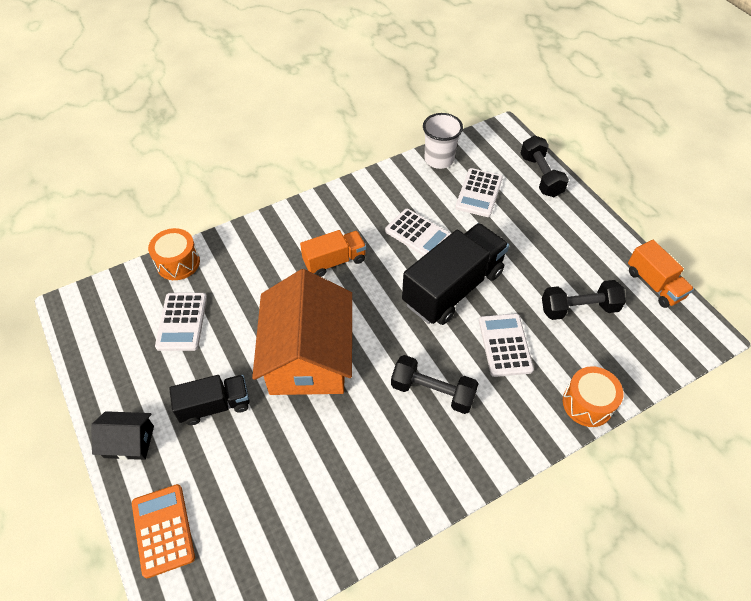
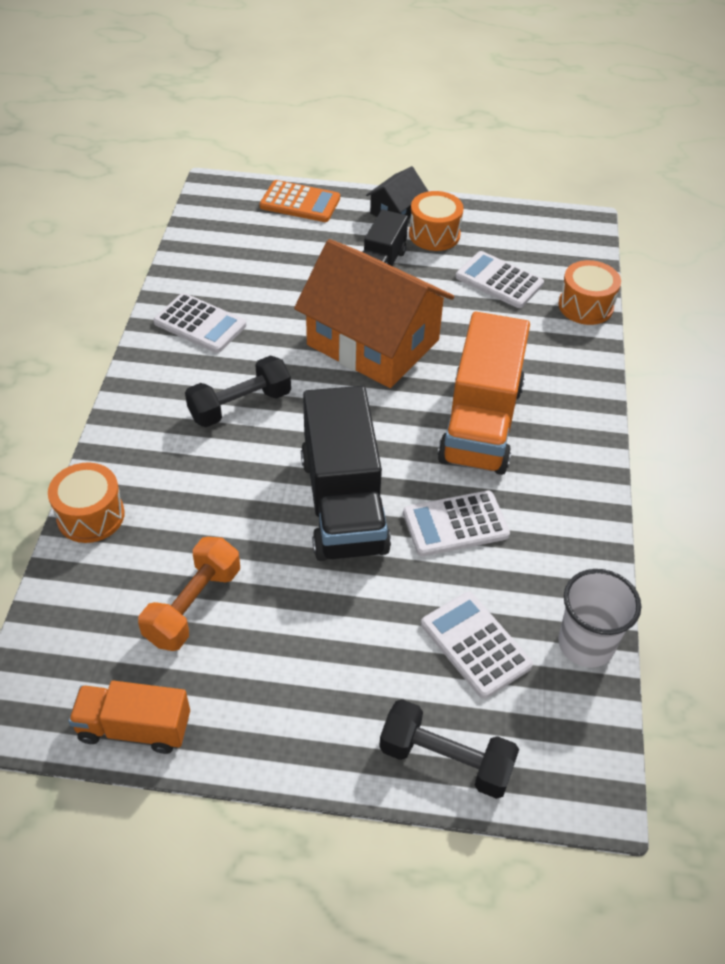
camera: 125 degrees right, 5 degrees down
(148, 393) = (434, 234): none -> orange drum
(334, 261) = (481, 423): orange truck -> orange truck, size x1.76
(505, 345) = (226, 497): white calculator -> white calculator (200, 324)
(579, 309) = (193, 605): black dumbbell -> orange dumbbell

